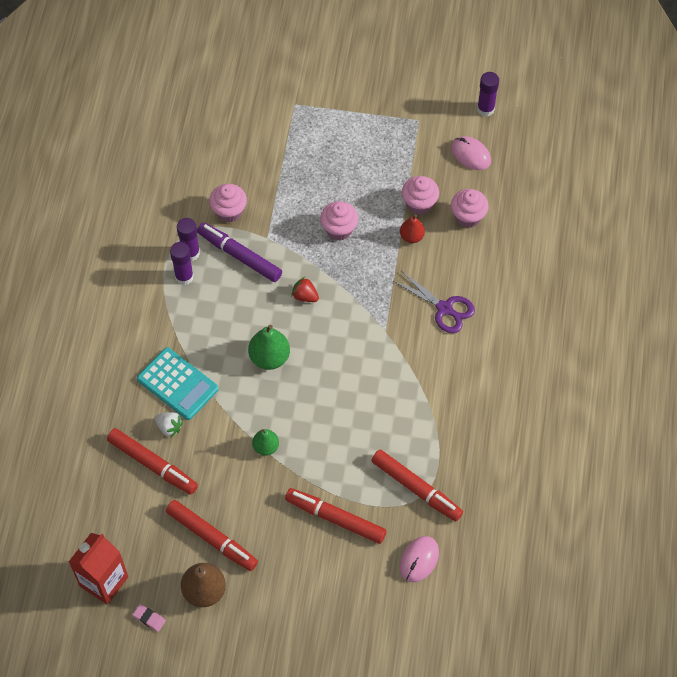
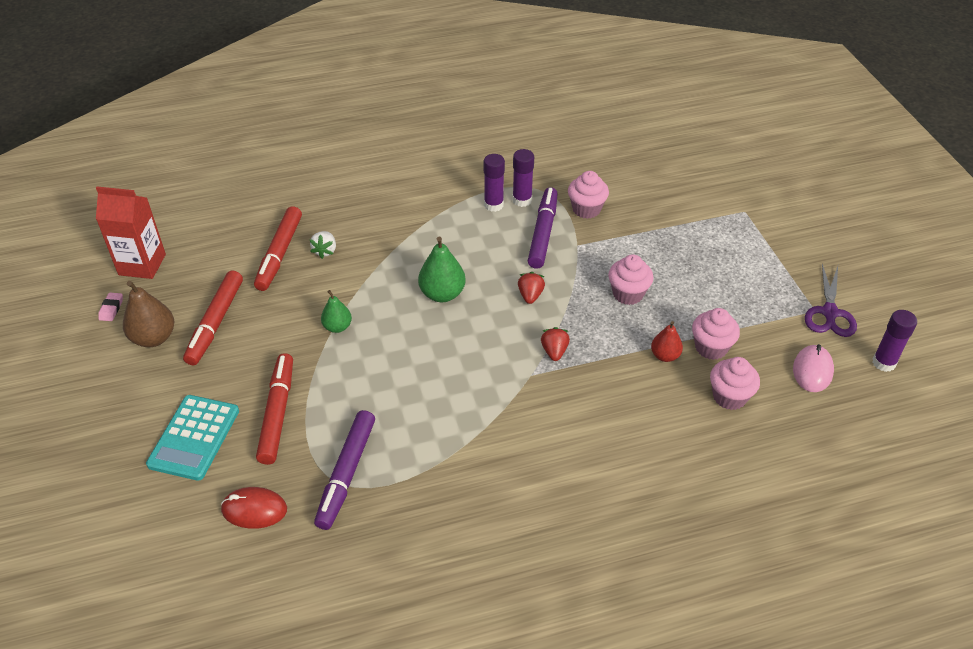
camera: 65 degrees right, 15 degrees down
(177, 384) = (375, 240): turquoise calculator -> turquoise calculator (194, 437)
(371, 306) = (554, 351): none -> red strawberry
(416, 488) = (346, 474): red marker -> purple marker
(419, 560) = (254, 510): pink mouse -> red mouse
(444, 308) = (594, 417): purple scissors -> purple scissors (829, 313)

